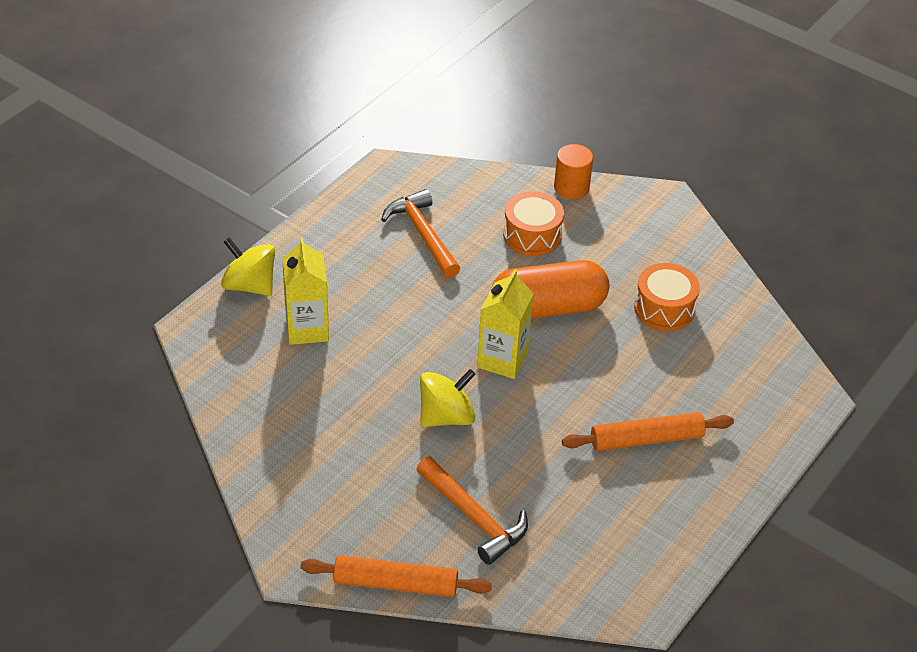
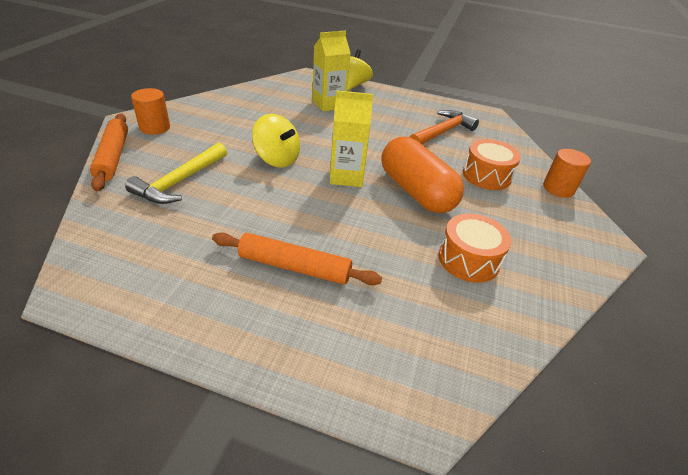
camera: 70 degrees right, 5 degrees down
(324, 537) = (155, 127): none -> orange cylinder
(474, 517) = (180, 181): orange hammer -> yellow hammer
(646, 439) = (294, 267): orange rolling pin -> orange rolling pin turned 45 degrees counterclockwise

